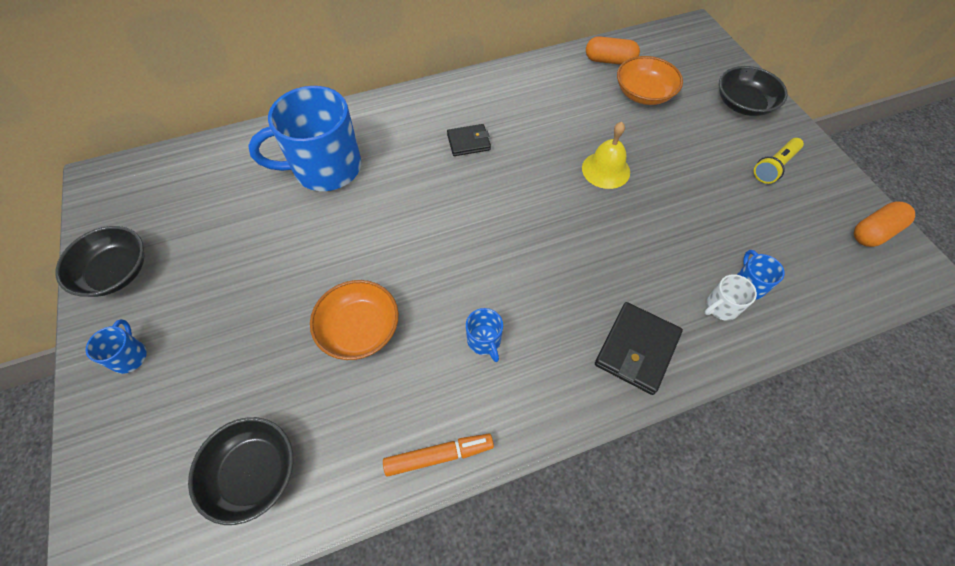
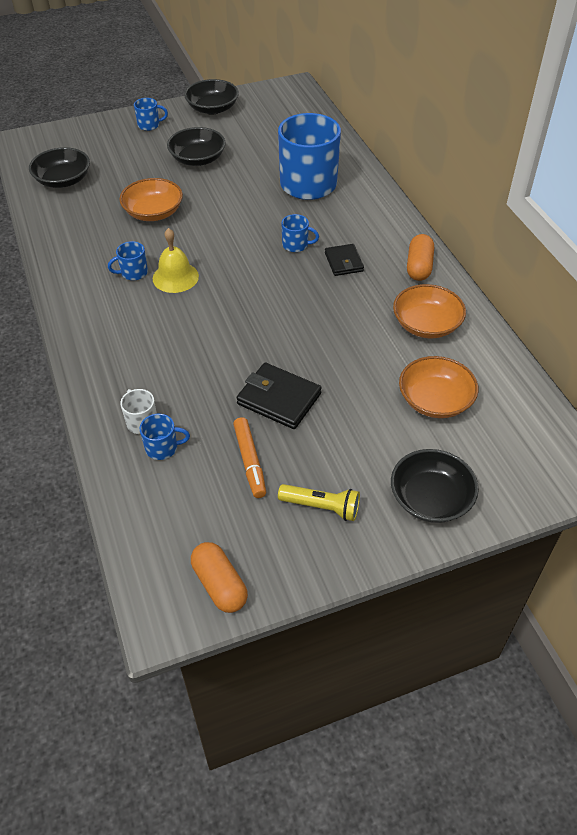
camera: 90 degrees right, 10 degrees down
(244, 284) = (197, 159): none -> black bowl
(438, 180) = (296, 245): none -> blue mug
(438, 455) = (53, 252): orange marker -> orange marker (250, 461)
(555, 91) = (426, 324): none -> orange bowl
(606, 170) = (311, 356): yellow bell -> yellow bell (175, 277)
(609, 60) = (491, 375): orange capsule -> orange capsule (419, 267)
(636, 349) = (110, 358): black wallet -> black wallet (279, 399)
(774, 166) = (321, 507): yellow flashlight -> yellow flashlight turned 150 degrees clockwise

